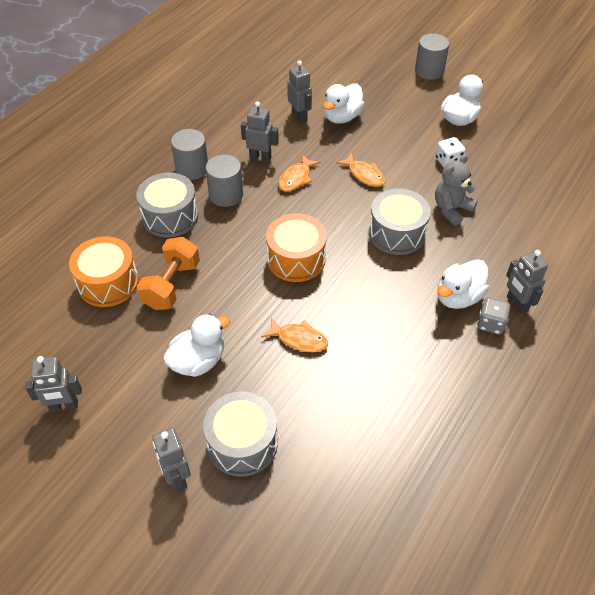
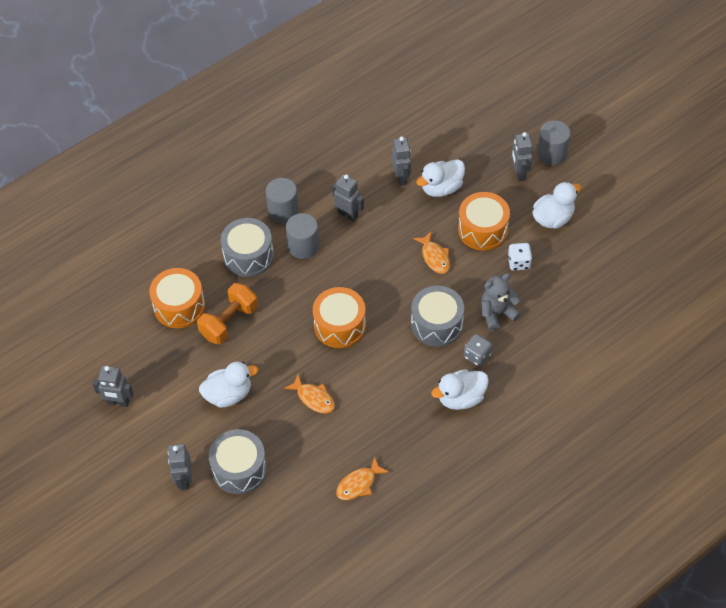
camera: 20 degrees right, 5 degrees up
(296, 178) = (371, 245): orange fish -> orange fish (358, 484)
(399, 142) = (482, 229): none -> orange drum
(490, 323) = (476, 429): grey dice -> grey dice (477, 356)
(516, 304) = (507, 418): grey robot -> grey robot (519, 173)

